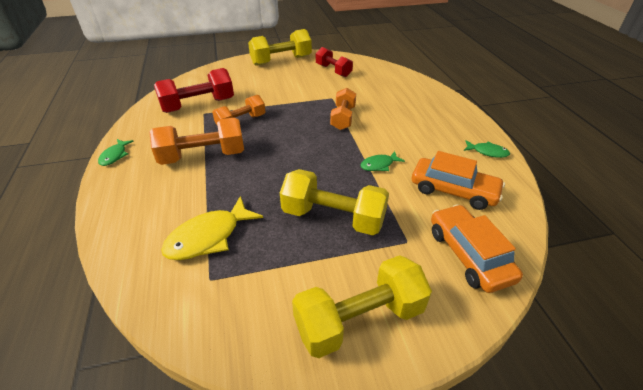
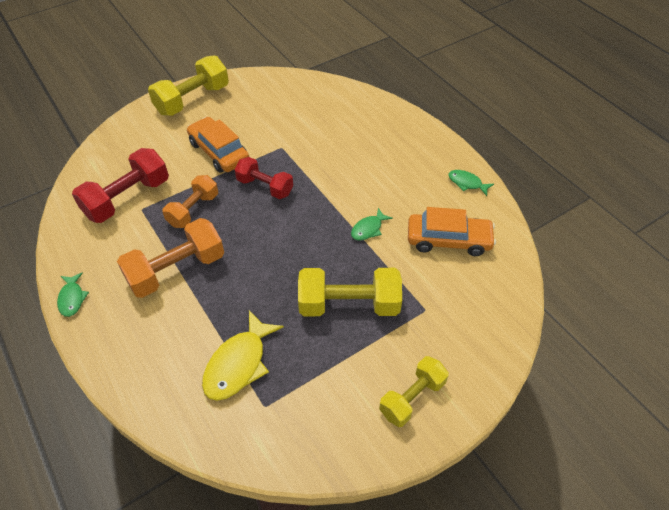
camera: 20 degrees left, 10 degrees up
(333, 71) = (264, 102): red dumbbell -> red dumbbell (265, 187)
(343, 118) = (306, 175): orange dumbbell -> none
(359, 319) = (412, 398): yellow dumbbell -> yellow dumbbell, size x0.66
(469, 255) = (481, 307): orange car -> orange car (219, 152)
(487, 152) = (467, 183): green fish -> green fish turned 150 degrees counterclockwise

